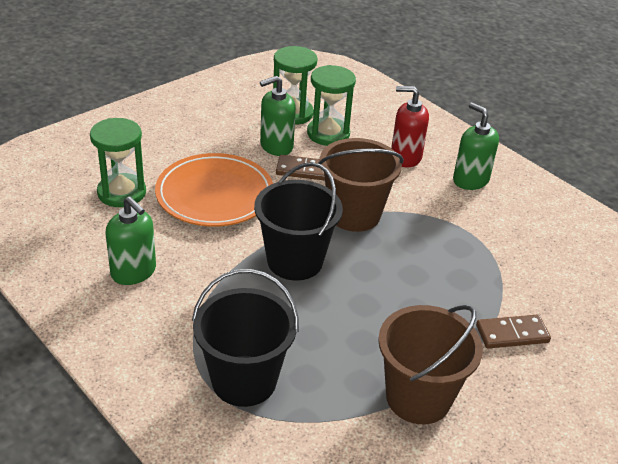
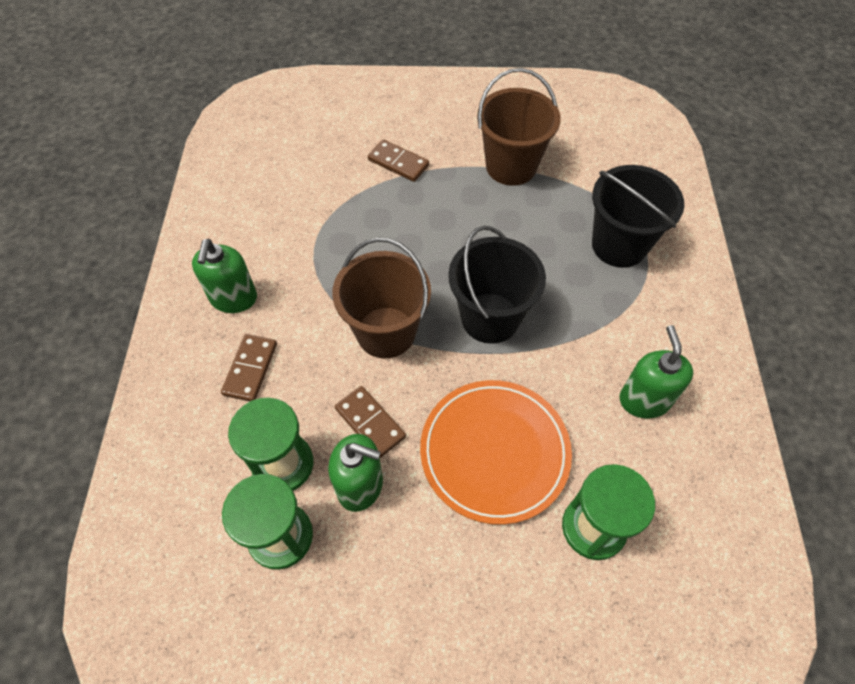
camera: 135 degrees left, 20 degrees up
(405, 157) = (250, 369): red soap dispenser -> brown domino

